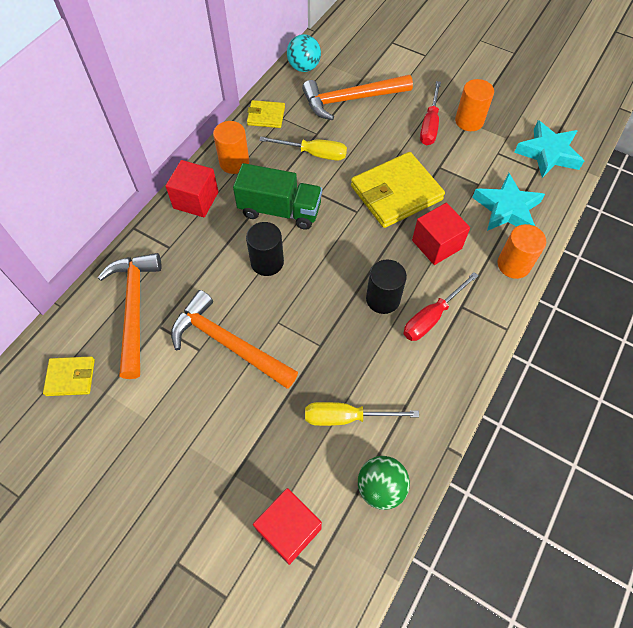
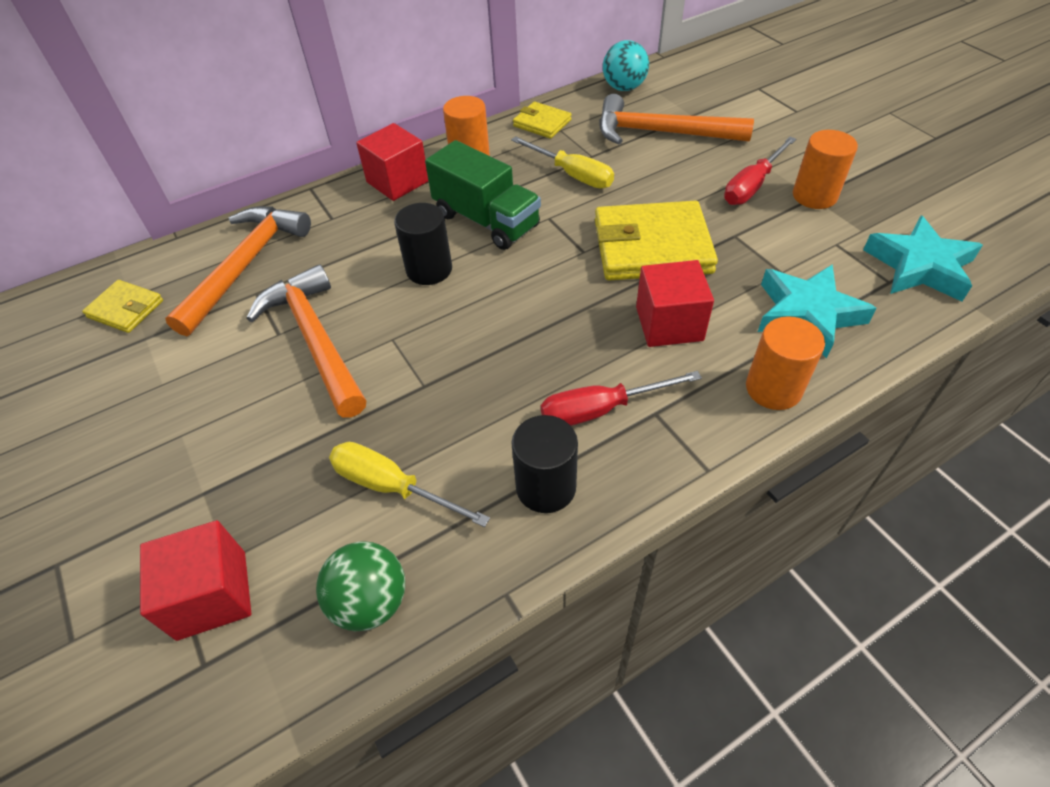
camera: 30 degrees right, 10 degrees down
(383, 299) = (546, 362): black cylinder -> black cylinder (546, 487)

